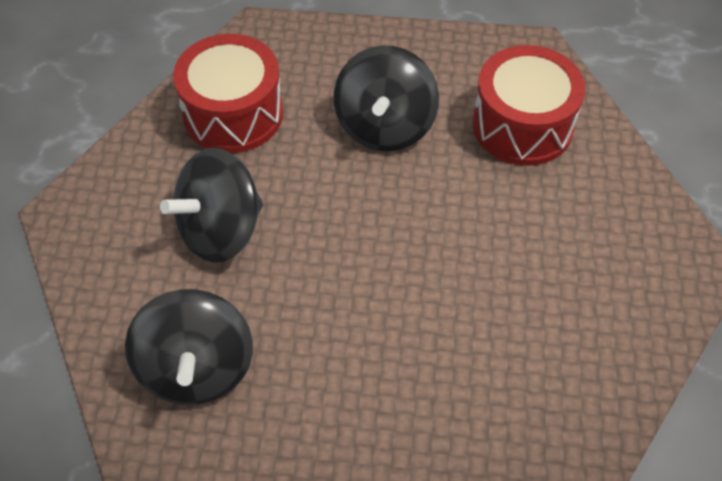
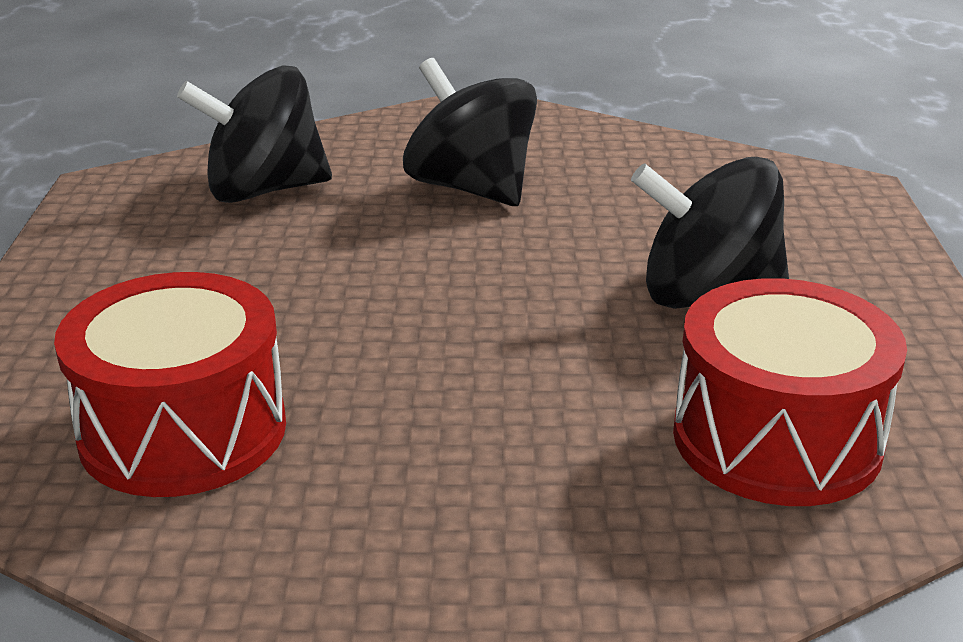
camera: 85 degrees right, 25 degrees down
(233, 114) = (676, 181): red drum -> red drum (183, 430)

